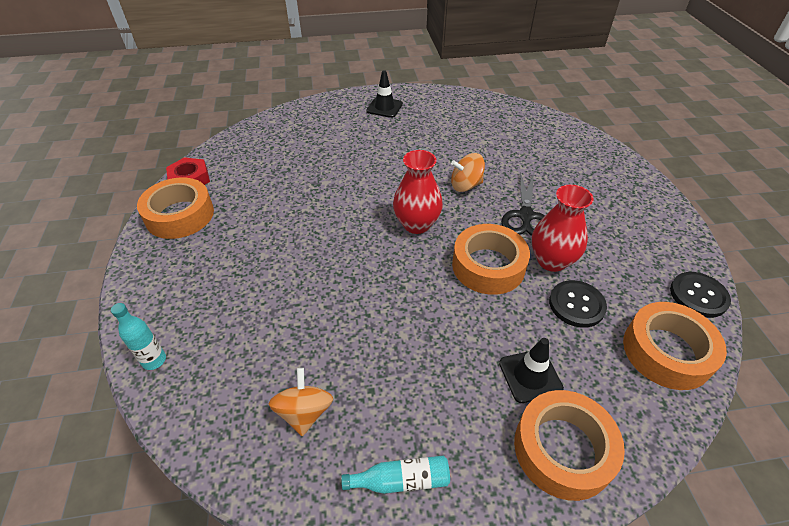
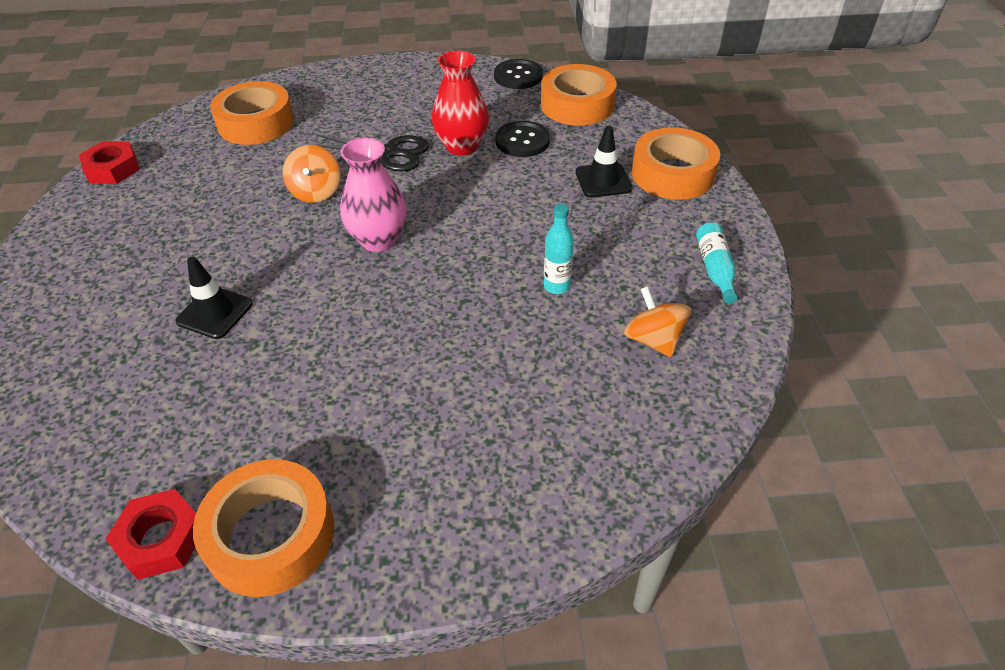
camera: 85 degrees left, 0 degrees up
(154, 360) = (588, 505): turquoise bottle -> turquoise bottle (556, 286)
(304, 412) = (653, 339): orange spinning top -> orange spinning top turned 60 degrees clockwise
(384, 107) = (75, 260): black traffic cone -> black traffic cone (215, 312)
(416, 224) = (378, 240): red vase -> pink vase
(469, 99) = (113, 169): none -> red nut
(488, 266) = (461, 189): orange tape -> orange tape (256, 123)

